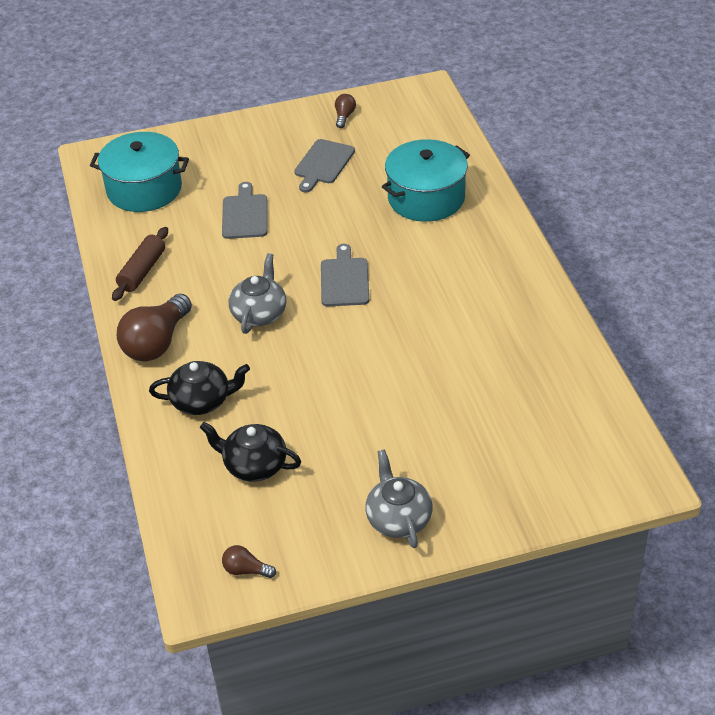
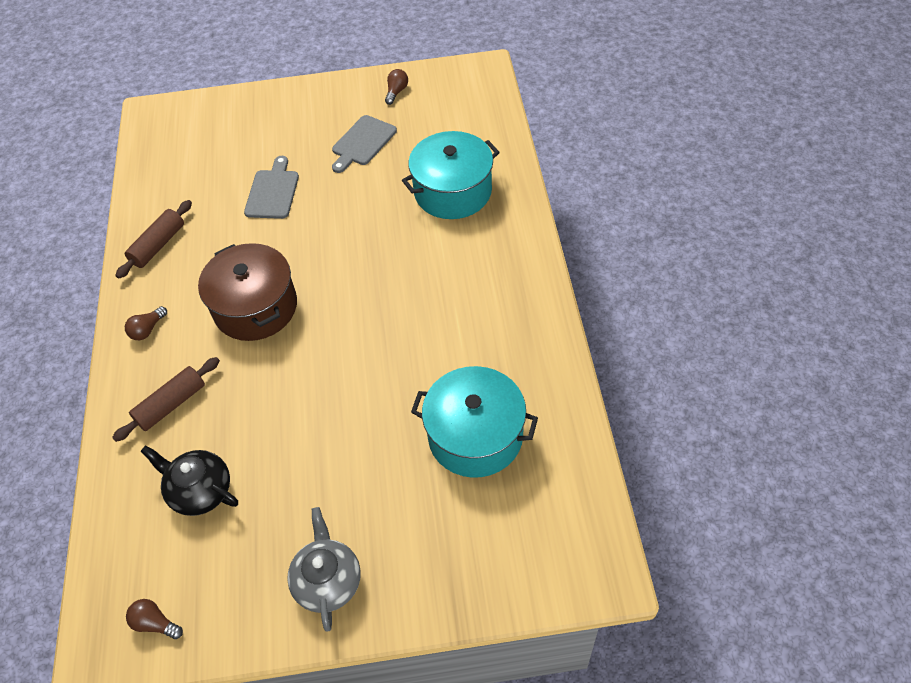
camera: 10 degrees right, 10 degrees up
(144, 189) = (187, 153): turquoise pot -> turquoise pot (475, 436)
(156, 343) = (147, 329): brown light bulb -> brown light bulb, size x0.47
(202, 401) = (171, 404): black teapot -> brown rolling pin
(259, 313) = (255, 307): grey teapot -> brown pot
(344, 280) = (349, 278): grey cutting board -> none

